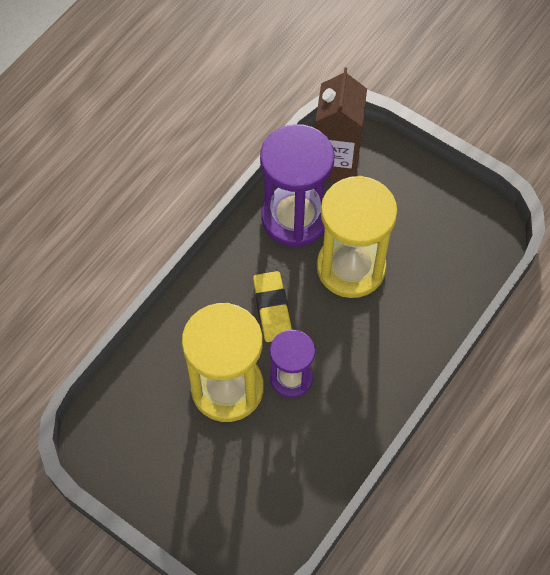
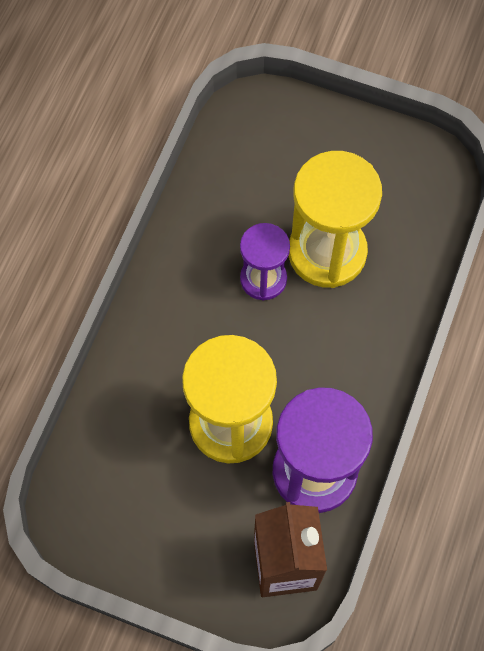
camera: 165 degrees right, 5 degrees up
(272, 309) = (306, 350): yellow eraser -> none

